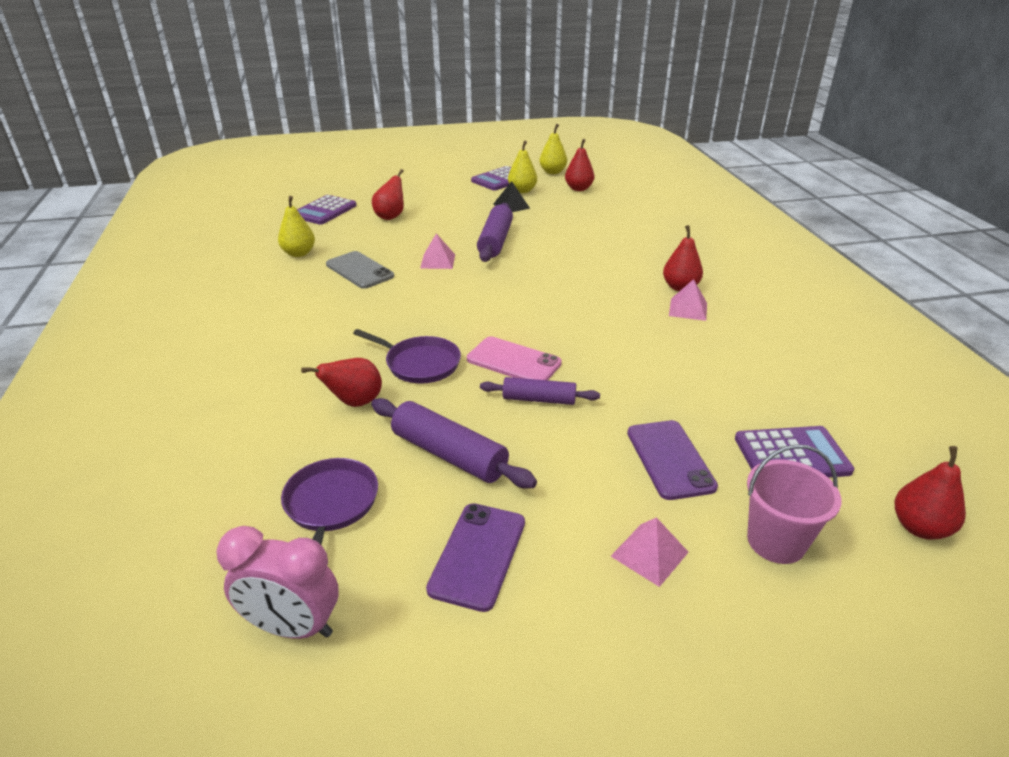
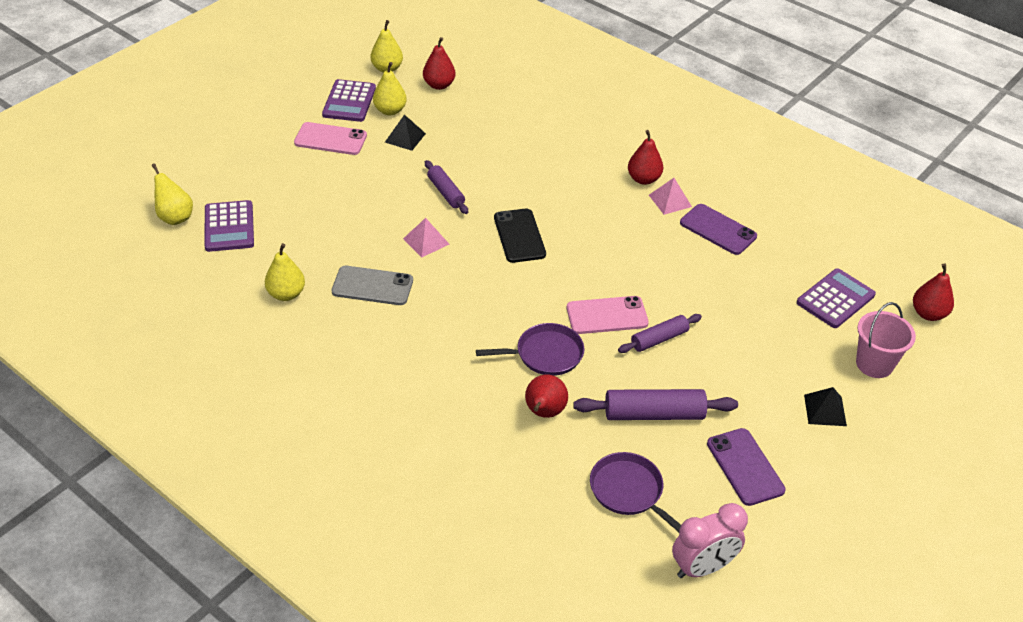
camera: 40 degrees left, 10 degrees up
(303, 197) = (175, 217): none -> yellow pear
(391, 216) = (308, 204): red pear -> none
(458, 192) = (330, 139): none -> pink phone
(495, 241) = (446, 192): purple rolling pin -> purple rolling pin, size x0.64
(514, 283) = (519, 236): none -> black phone
(649, 554) = (825, 410): pink pyramid -> black pyramid
(670, 459) = (778, 341): purple phone -> purple phone (718, 230)

